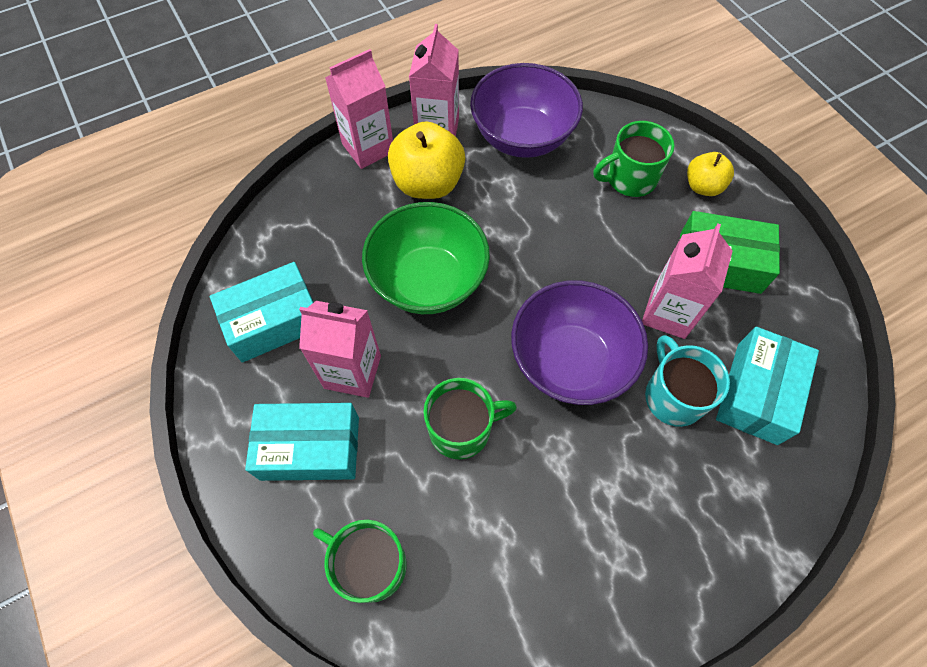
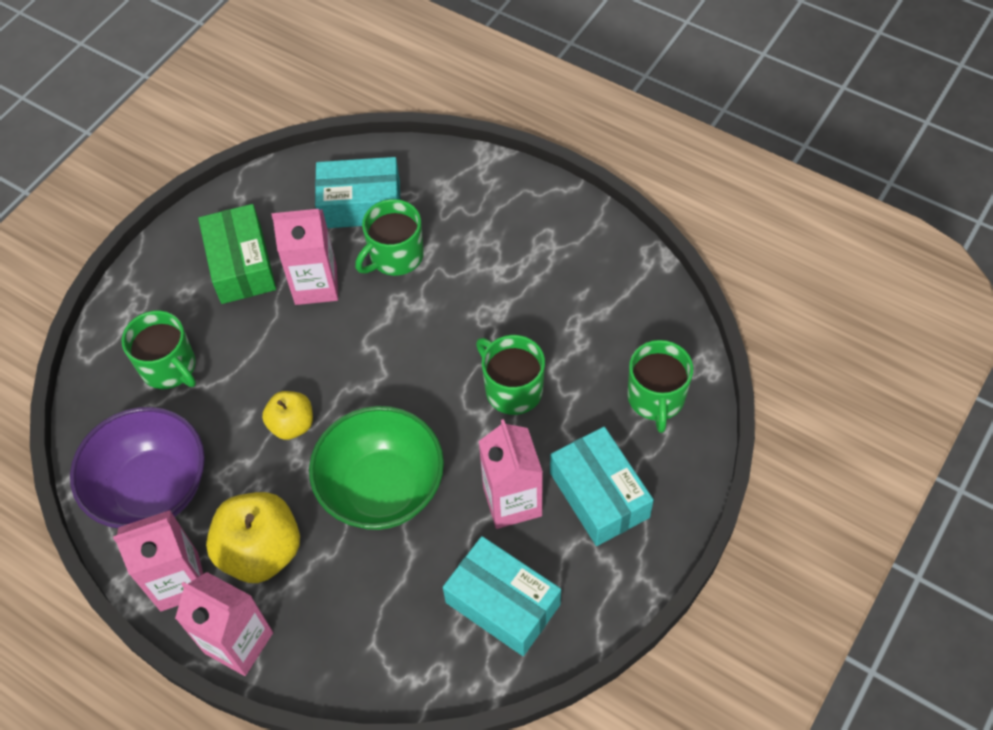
camera: 115 degrees left, 5 degrees down
(570, 361) = (403, 337): purple bowl -> none
(673, 396) = (395, 256): turquoise mug -> green mug
(703, 186) = (152, 304): yellow apple -> yellow apple (292, 424)

